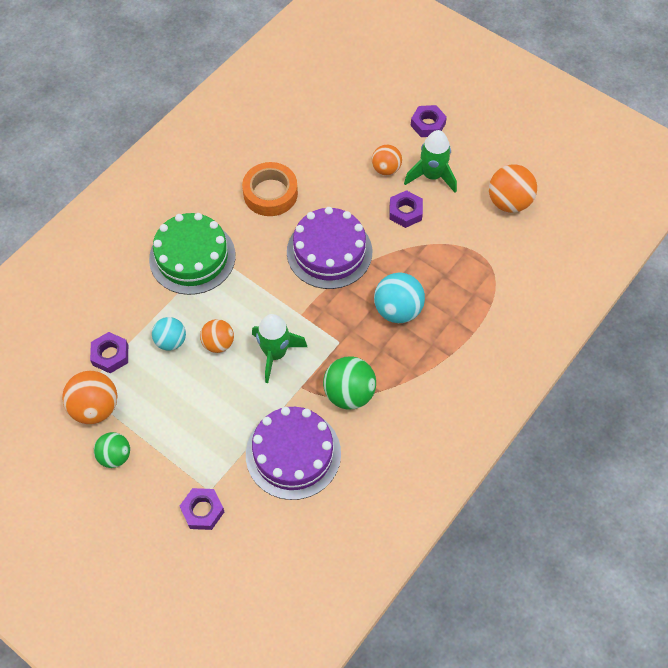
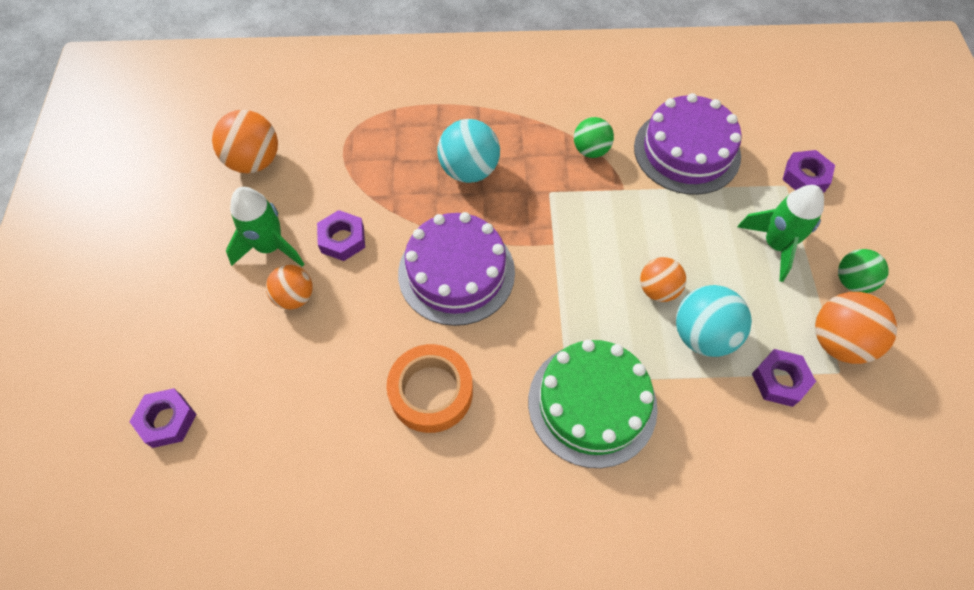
camera: 130 degrees left, 0 degrees up
(171, 341) = (703, 335): turquoise ball -> turquoise ball, size x1.52
(275, 354) = (615, 233): green rocket -> green rocket (775, 245)
(349, 393) = (591, 150): green ball -> green ball, size x0.66
(428, 124) = (189, 300): purple nut -> purple nut (167, 420)

